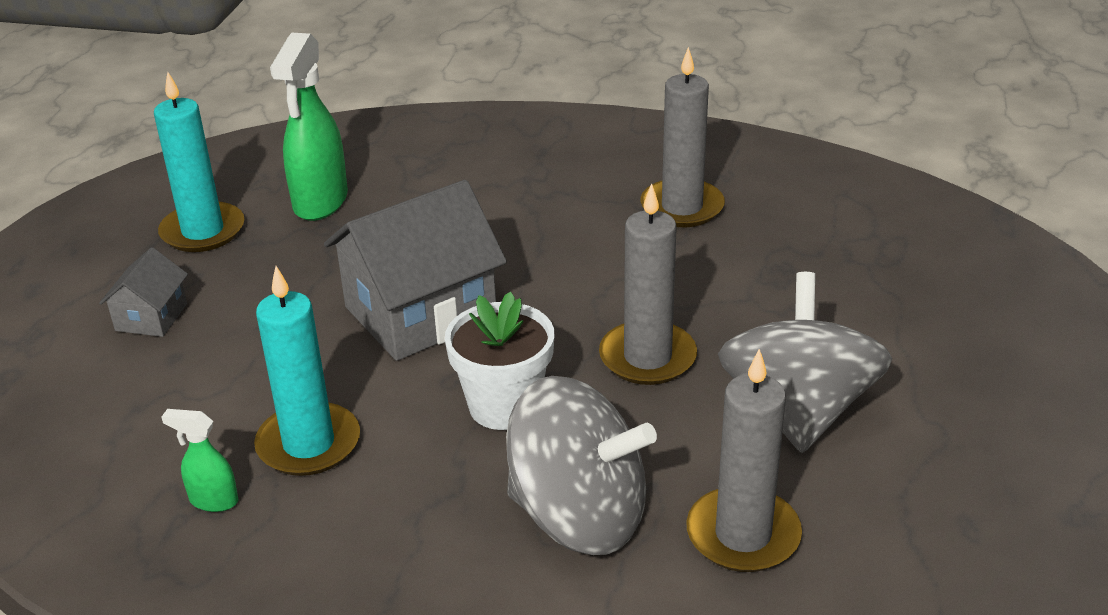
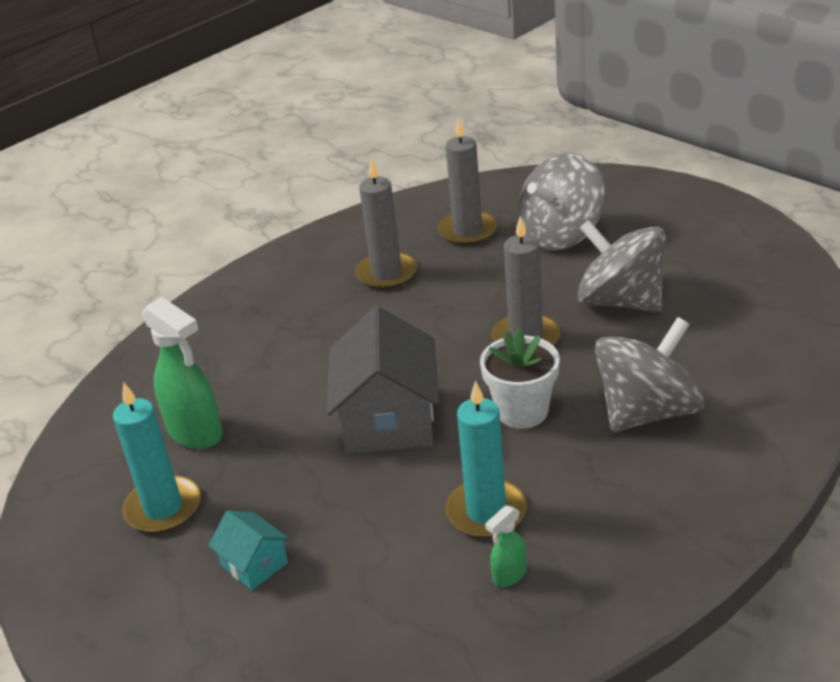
camera: 55 degrees left, 0 degrees up
(151, 317) = (254, 564): grey house -> turquoise house
(743, 534) = (706, 357): grey candle -> grey candle (467, 231)
(896, 306) = (561, 235): none -> grey spinning top

